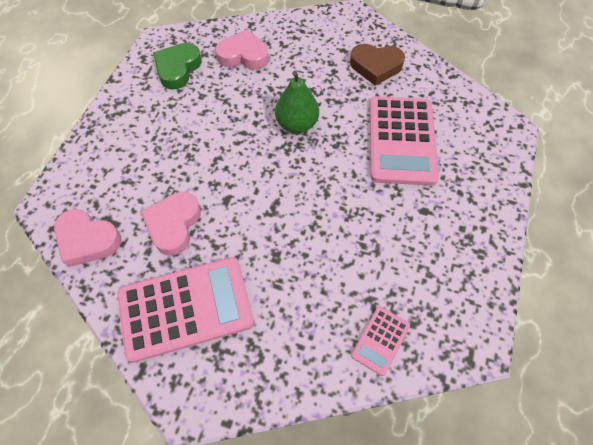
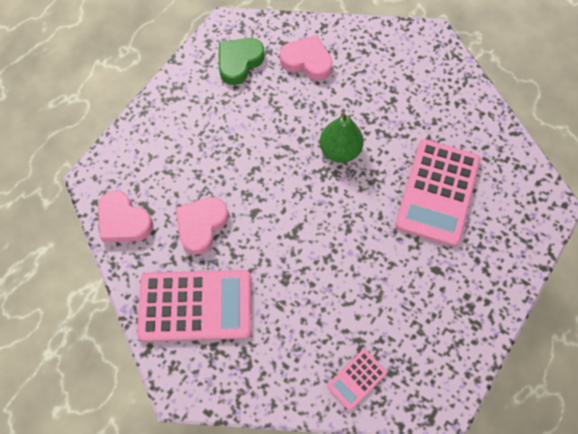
camera: 15 degrees right, 5 degrees up
(376, 66) = (437, 104): brown heart -> none

